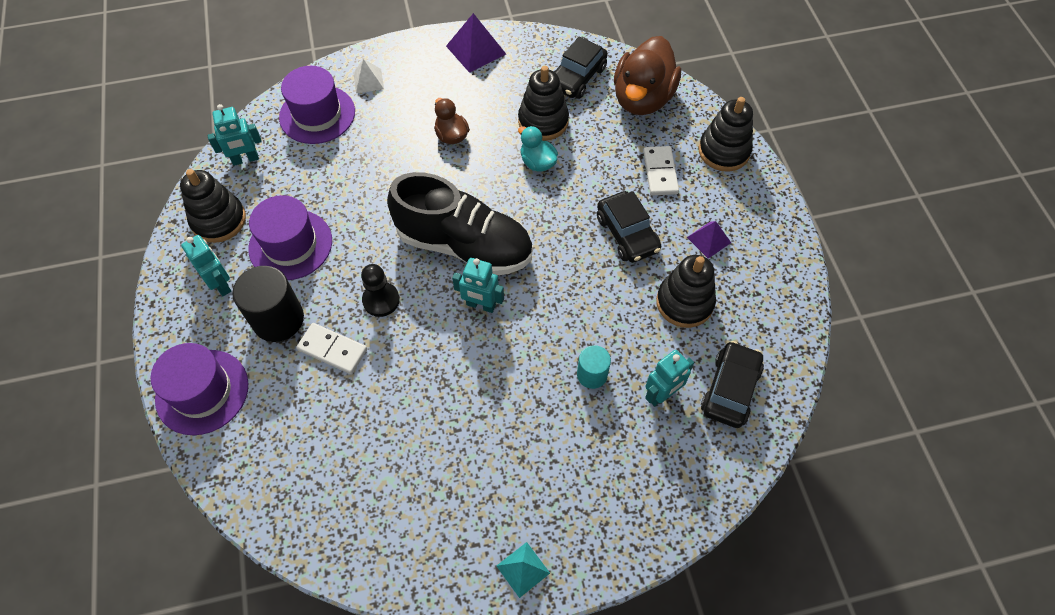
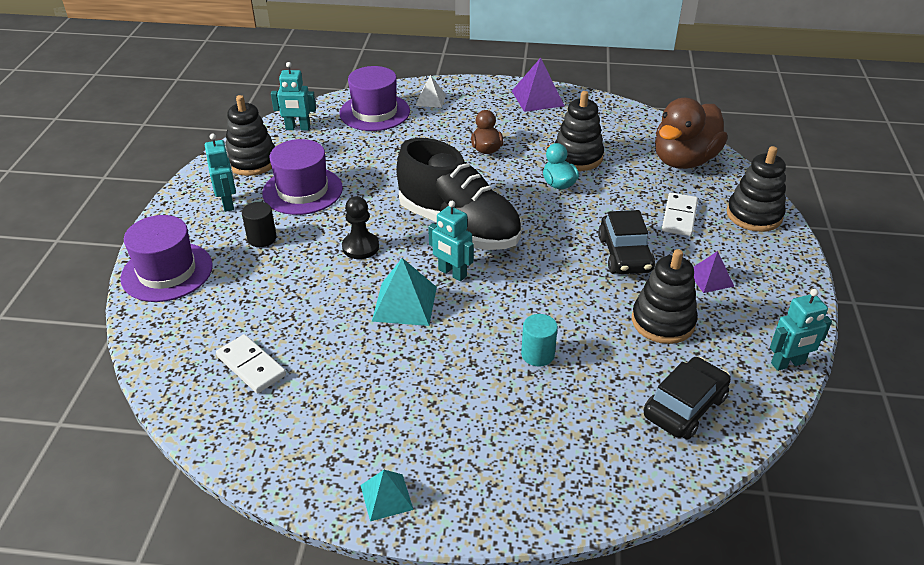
camera: 20 degrees right, 20 degrees down
(278, 319) = (262, 238): black cylinder -> black cylinder, size x0.58
(332, 349) = (297, 271): white domino -> white domino (251, 366)
(452, 355) = (405, 303): none -> turquoise pyramid
(577, 77) = (625, 134): black car -> none
(662, 394) = (605, 390): turquoise robot -> turquoise robot (788, 363)

